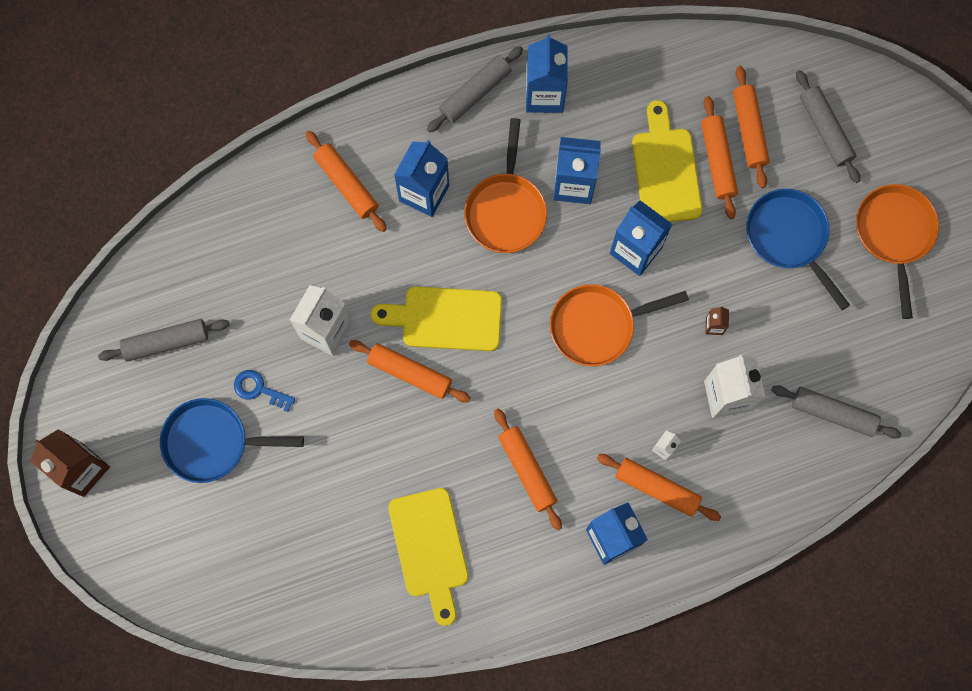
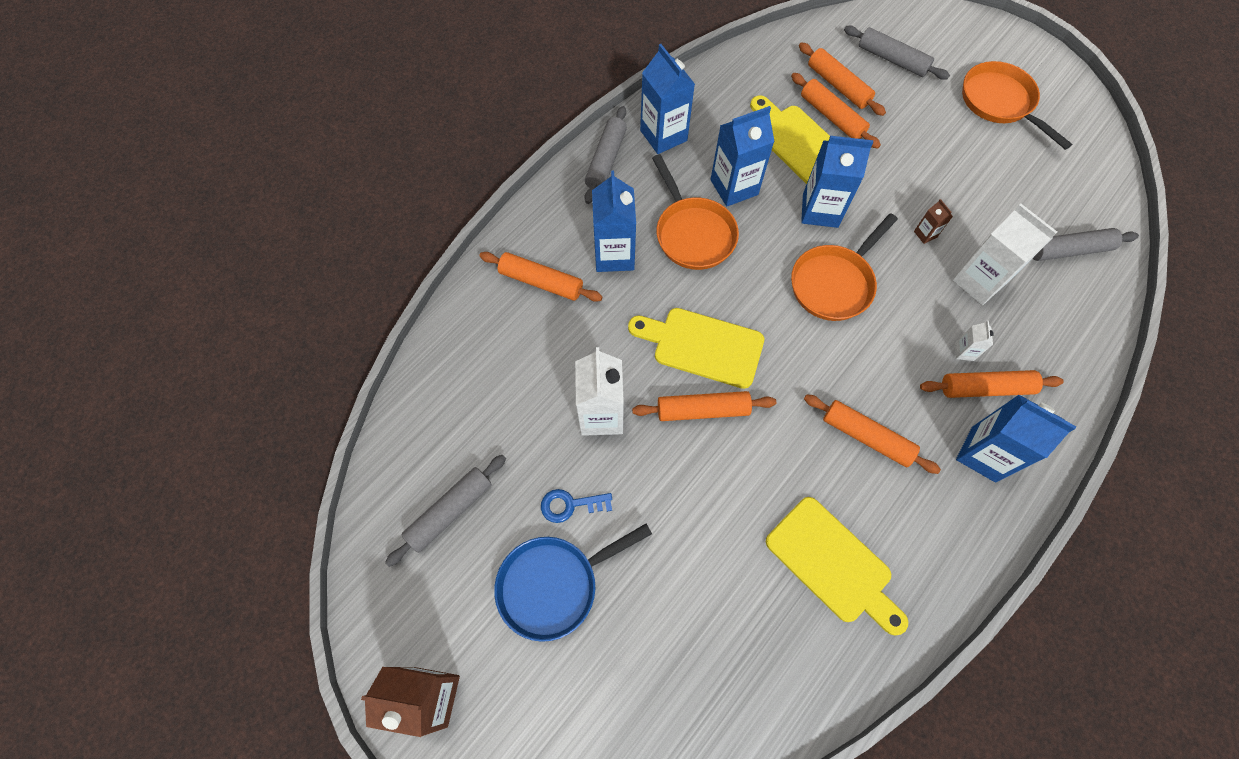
camera: 30 degrees left, 10 degrees down
(445, 318) = (702, 346): yellow cutting board -> yellow cutting board turned 45 degrees clockwise
(789, 237) = (927, 142): blue pan -> none

